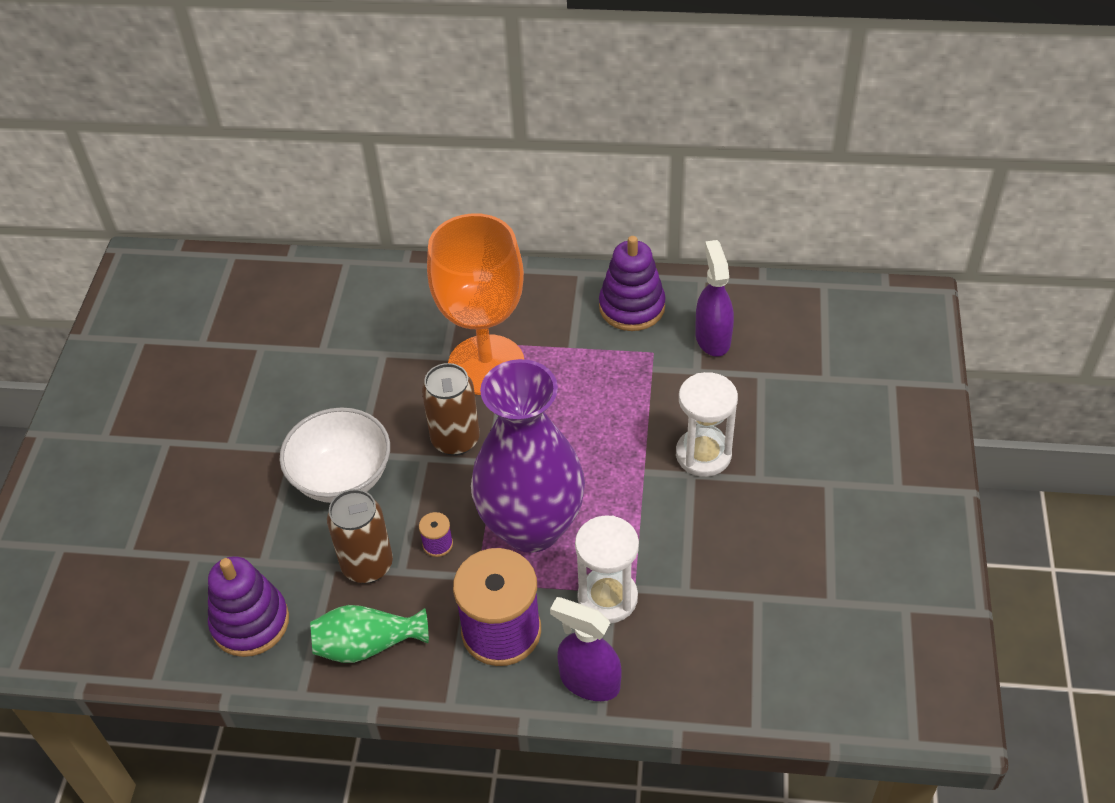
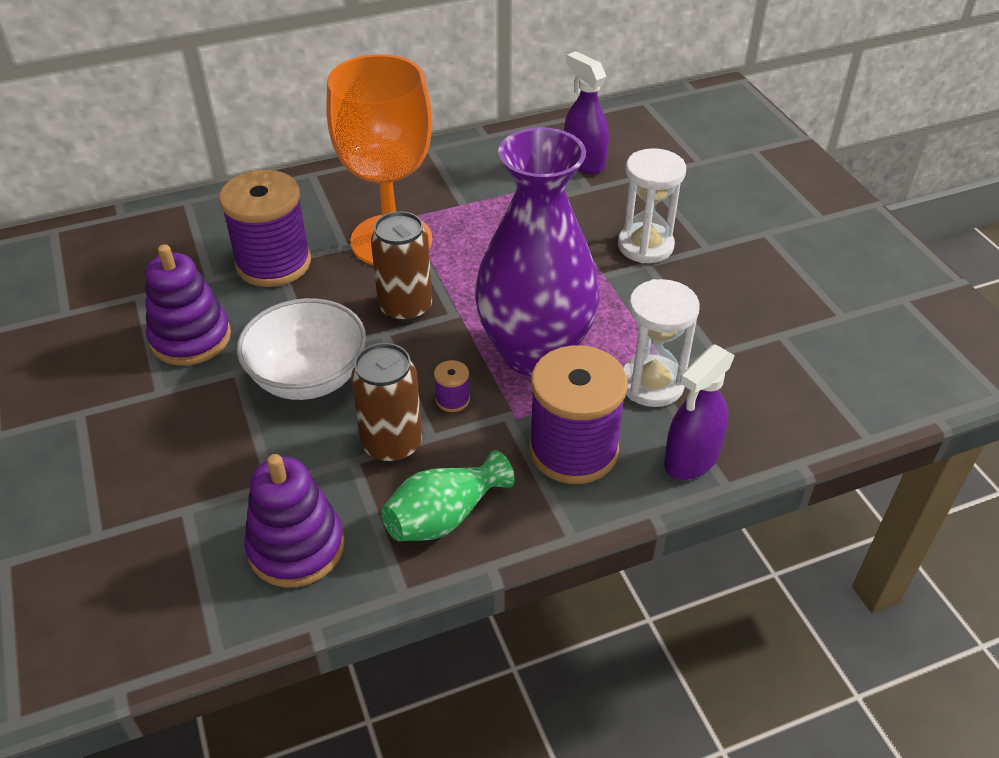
camera: 30 degrees left, 5 degrees down
(378, 353) = (273, 263): none -> purple spool
(589, 681) = (691, 459): purple spray bottle -> purple spray bottle turned 45 degrees counterclockwise
(632, 307) = (495, 160): purple stacking toy -> purple stacking toy (191, 338)

